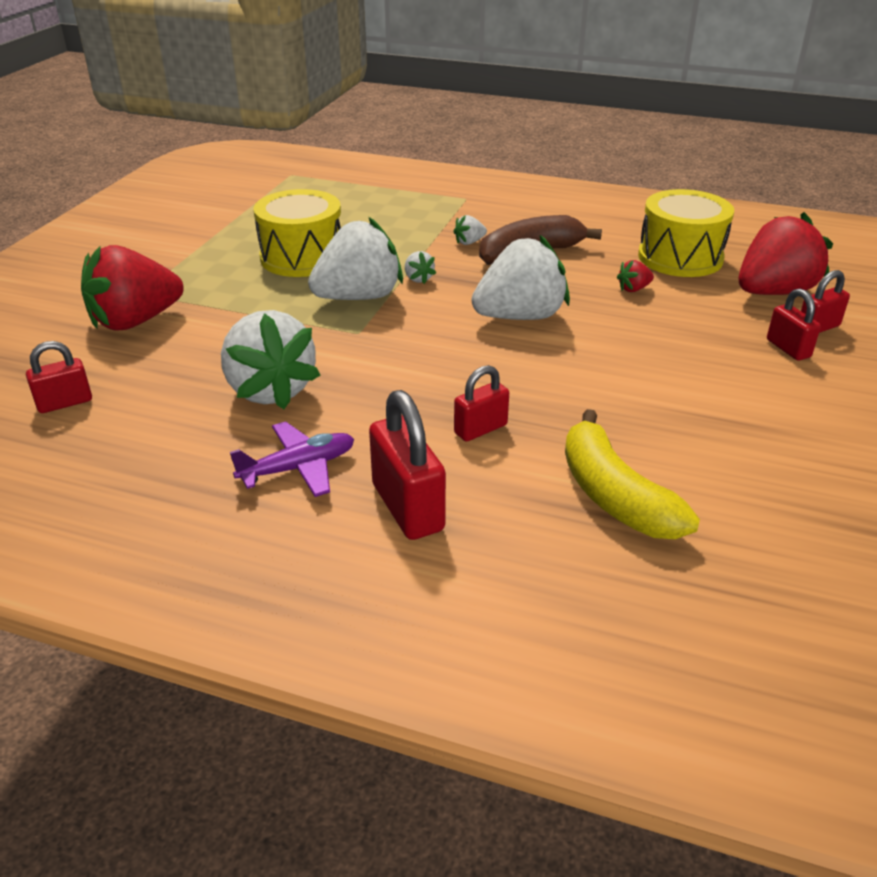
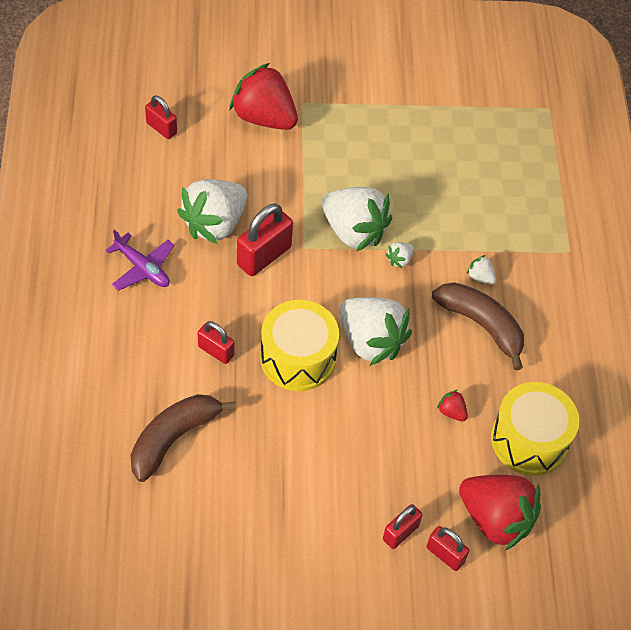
camera: 65 degrees right, 20 degrees up
(302, 257) = (398, 174): yellow drum -> yellow drum (298, 358)
(408, 507) = (126, 333): red padlock -> red padlock (264, 256)
(614, 495) = (174, 438): yellow banana -> brown banana

